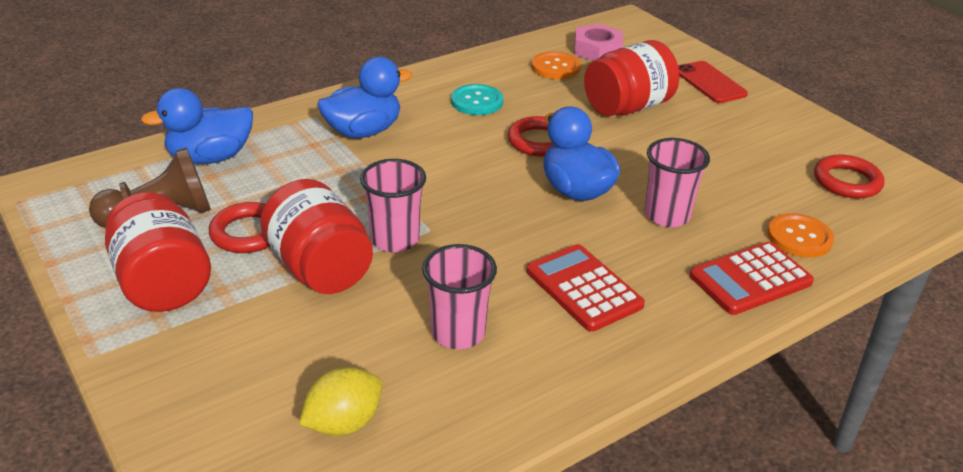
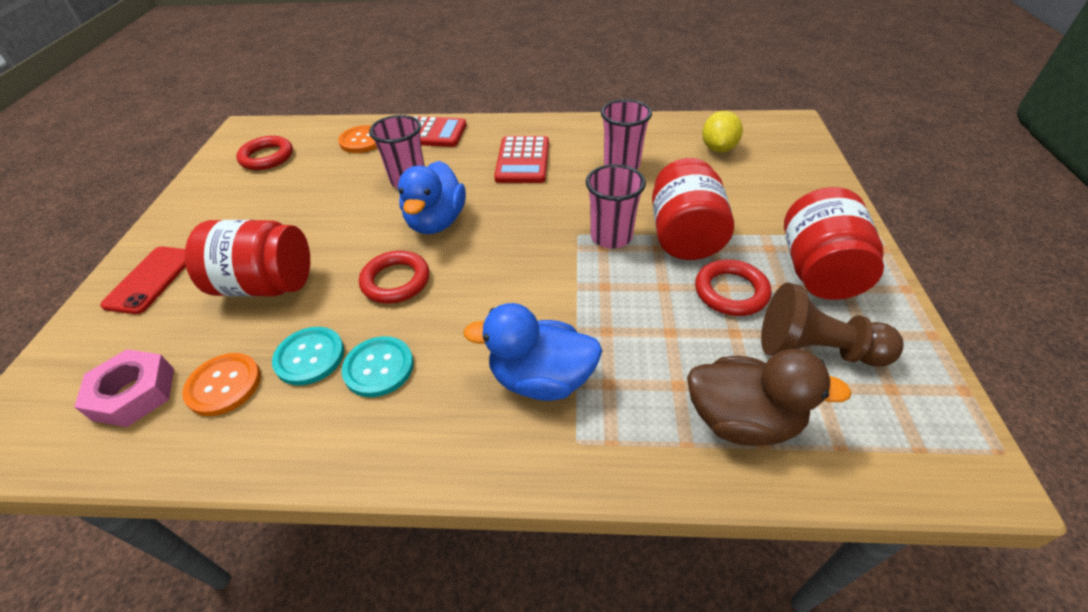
camera: 140 degrees left, 10 degrees up
(210, 158) = (742, 420): blue duck -> brown duck
(344, 423) = (718, 148): yellow lemon -> yellow lemon turned 75 degrees counterclockwise
(528, 91) = (310, 357): none -> turquoise button

